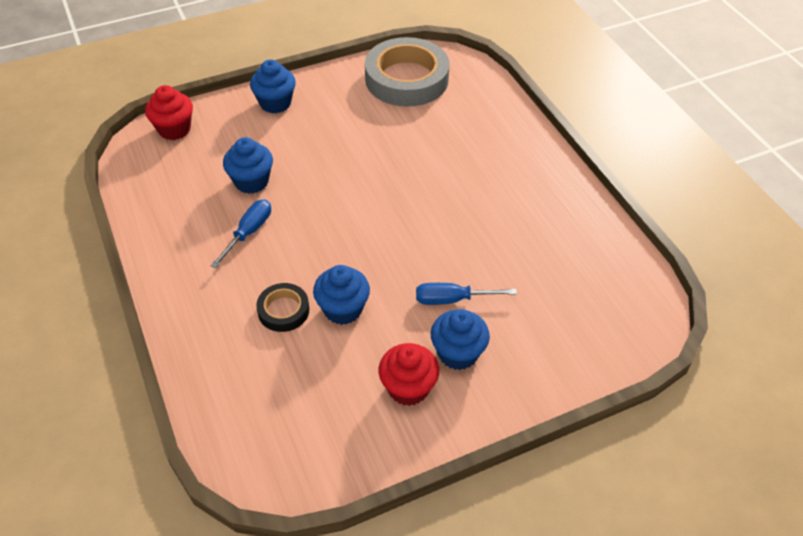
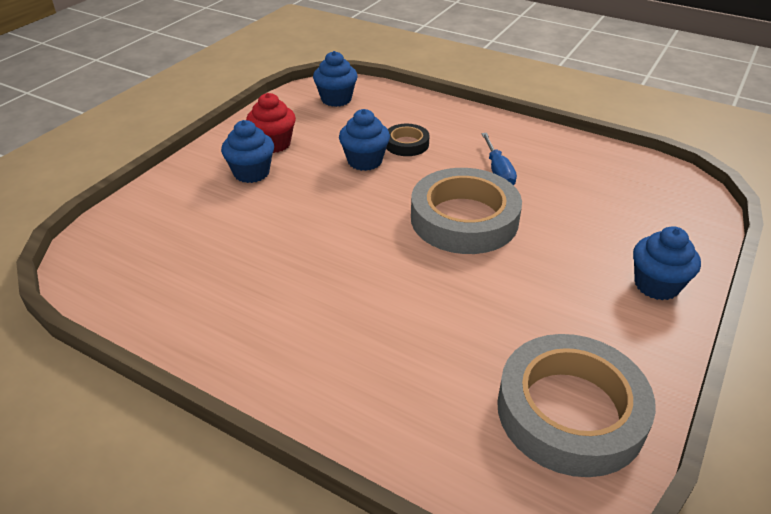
camera: 145 degrees right, 10 degrees down
(174, 129) = (690, 211): red cupcake -> none
(251, 181) = (554, 204): blue cupcake -> blue cupcake (336, 99)
(329, 204) = (464, 219): none -> grey tape
(451, 299) = (283, 200): blue screwdriver -> none

